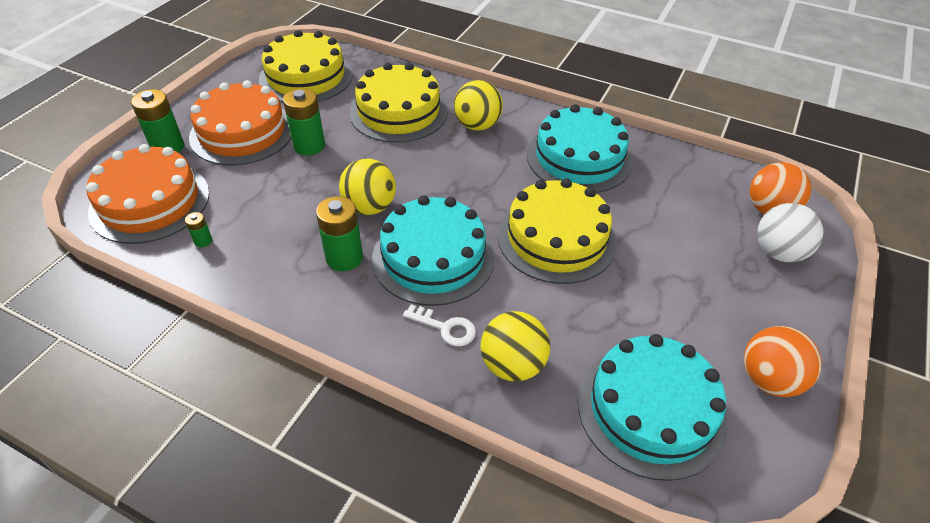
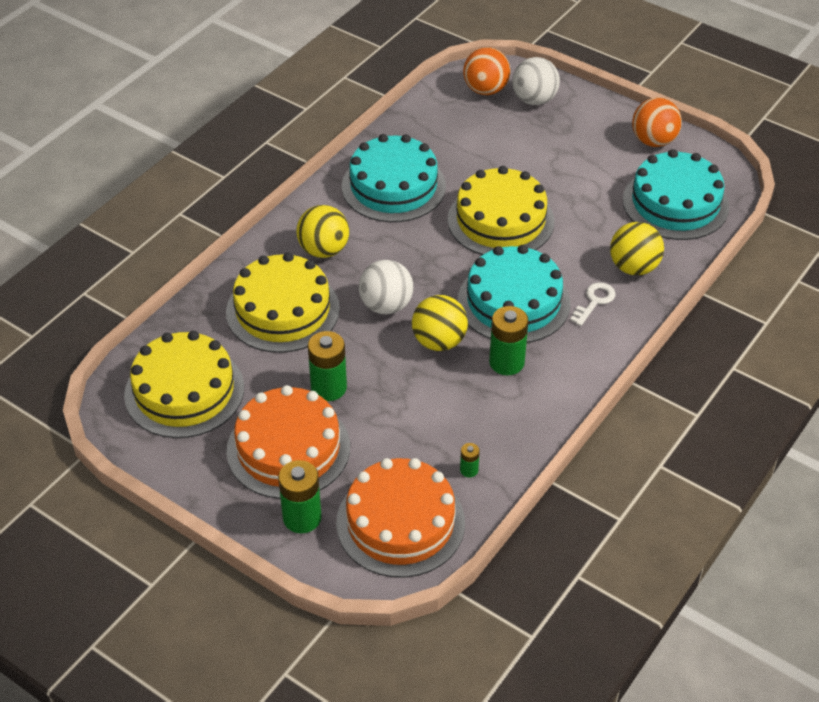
camera: 80 degrees left, 0 degrees up
(413, 169) = (386, 306): none -> white ball

